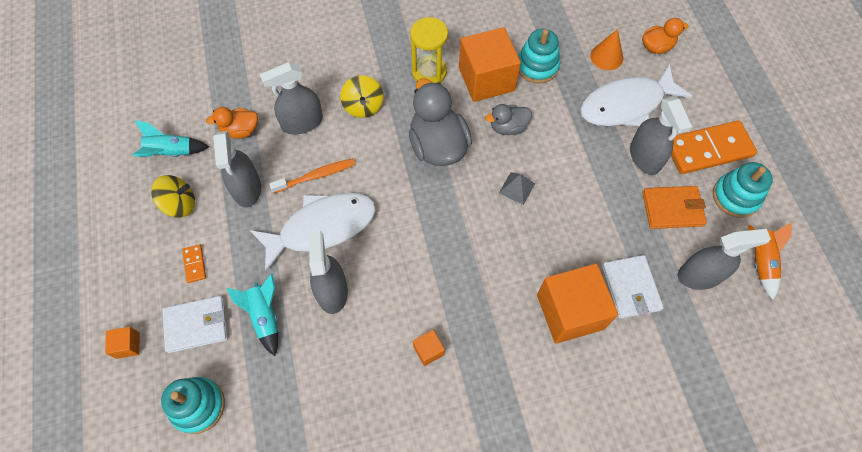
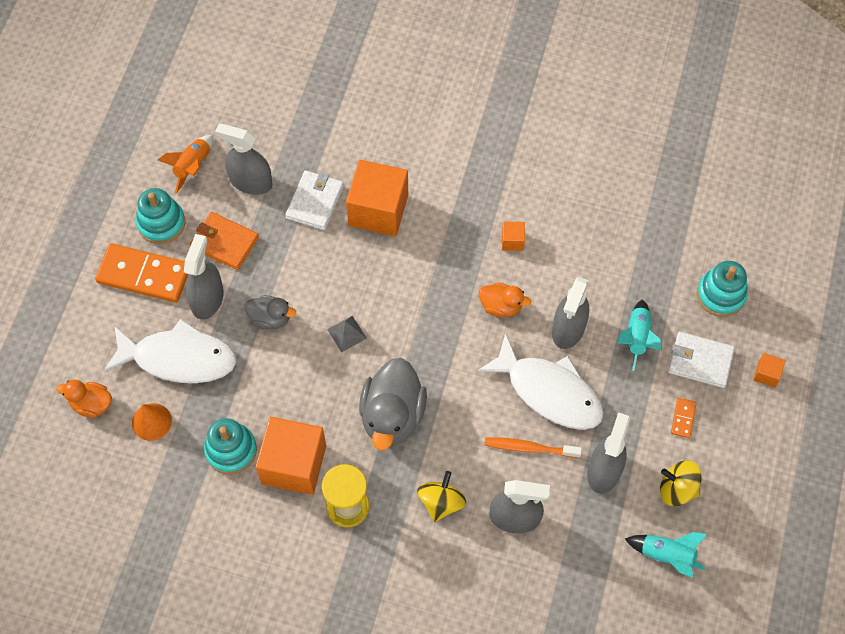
camera: 150 degrees left, 0 degrees up
(240, 131) = (584, 543): orange duck -> orange duck (501, 306)
(322, 227) = (549, 391): white fish -> white fish turned 150 degrees counterclockwise
(508, 127) = (311, 398): grey duck -> grey duck (270, 318)

